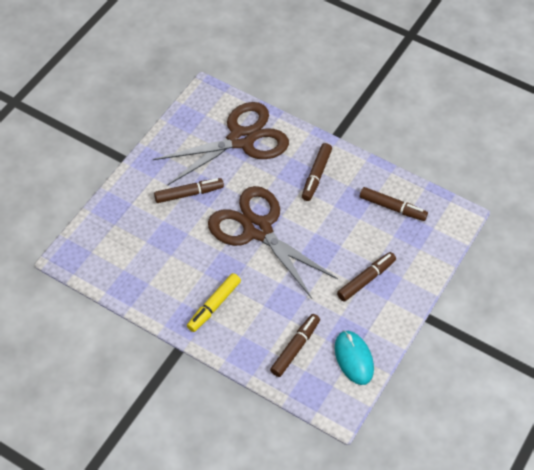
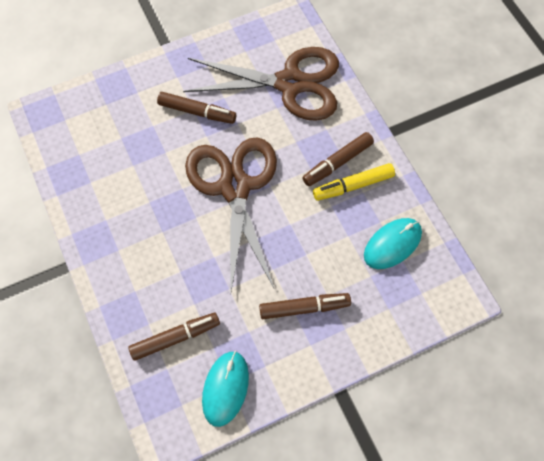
camera: 35 degrees right, 10 degrees up
(214, 305) = (132, 242): yellow marker -> yellow marker (353, 185)
(392, 208) = (392, 244): brown marker -> turquoise mouse

